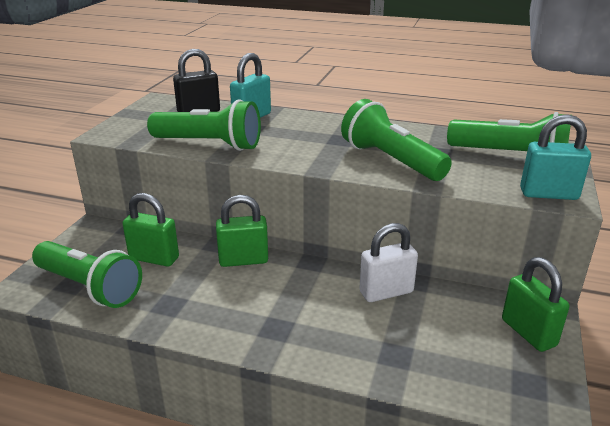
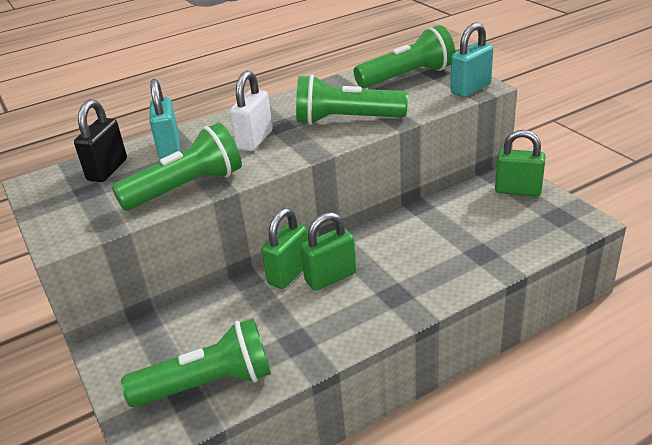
camera: 45 degrees left, 5 degrees up
(154, 258) = (217, 325): green padlock -> green padlock (330, 277)
(386, 292) = (415, 224): white padlock -> white padlock (255, 140)

